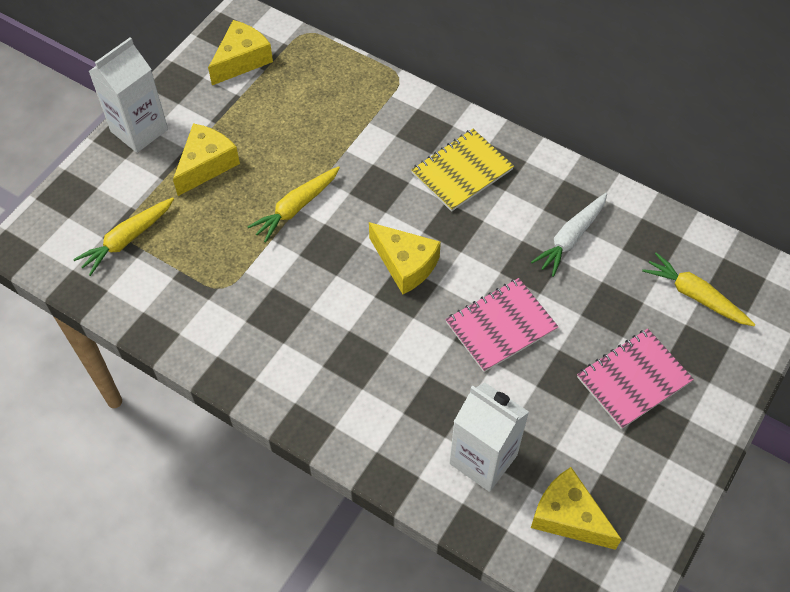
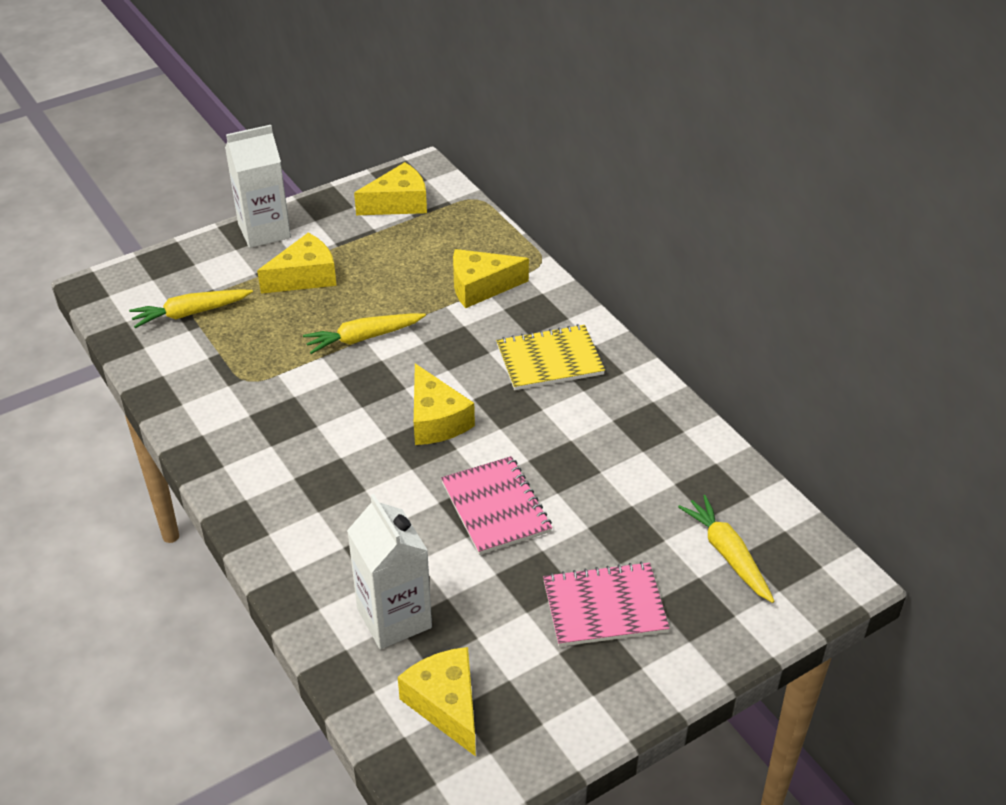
camera: 25 degrees right, 15 degrees down
(364, 121) = (480, 287): none -> yellow cheese
(501, 326) = (495, 507): pink notebook -> pink notebook turned 75 degrees clockwise
(571, 238) = (624, 455): white carrot -> none

